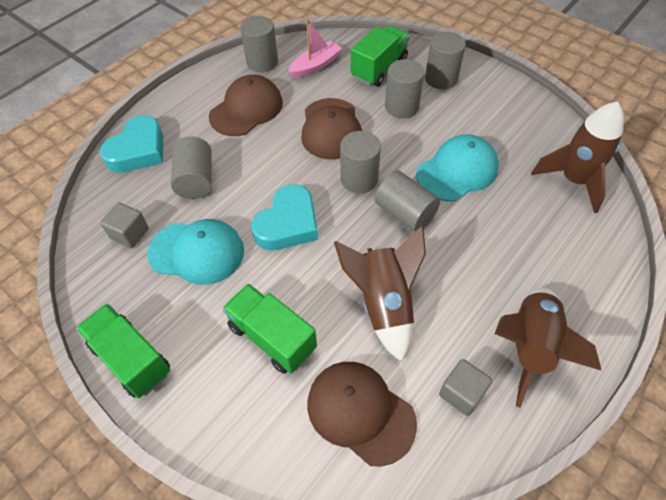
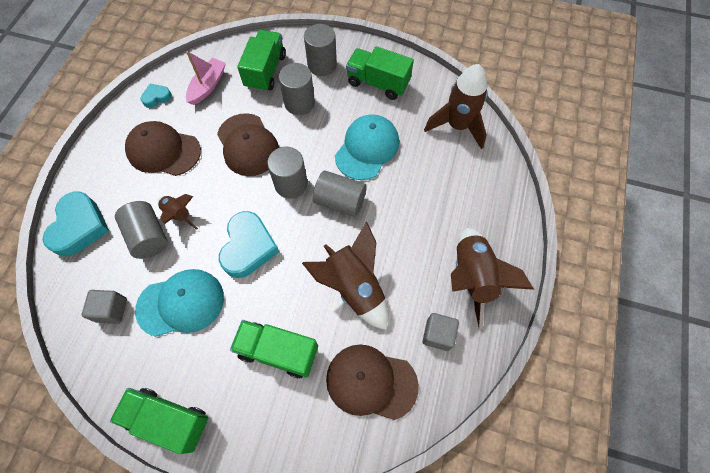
camera: 25 degrees left, 10 degrees up
(234, 170) = (179, 214): none -> brown rocket
(246, 109) = (163, 151): brown cap -> brown cap turned 90 degrees counterclockwise
(262, 62) = (156, 97): grey cylinder -> turquoise heart
(496, 112) = (378, 83): none -> green truck

